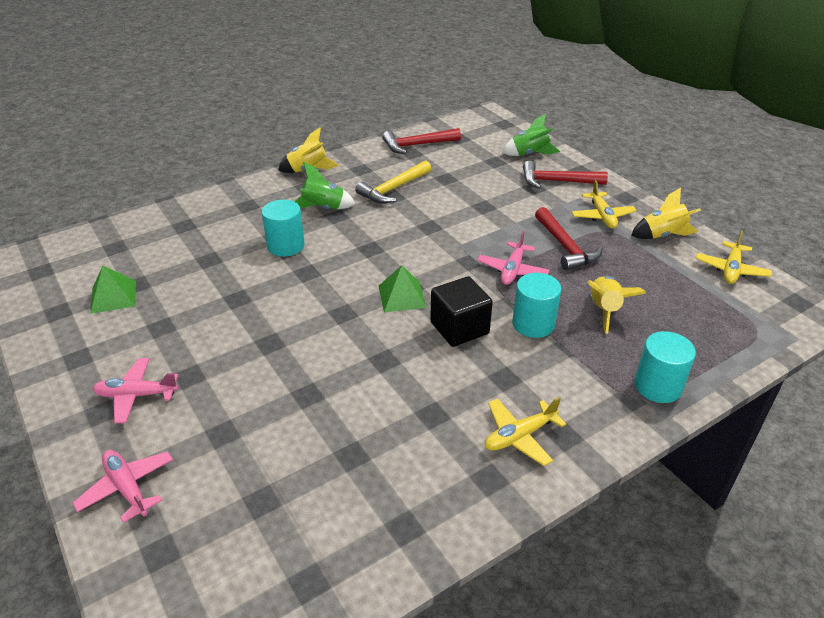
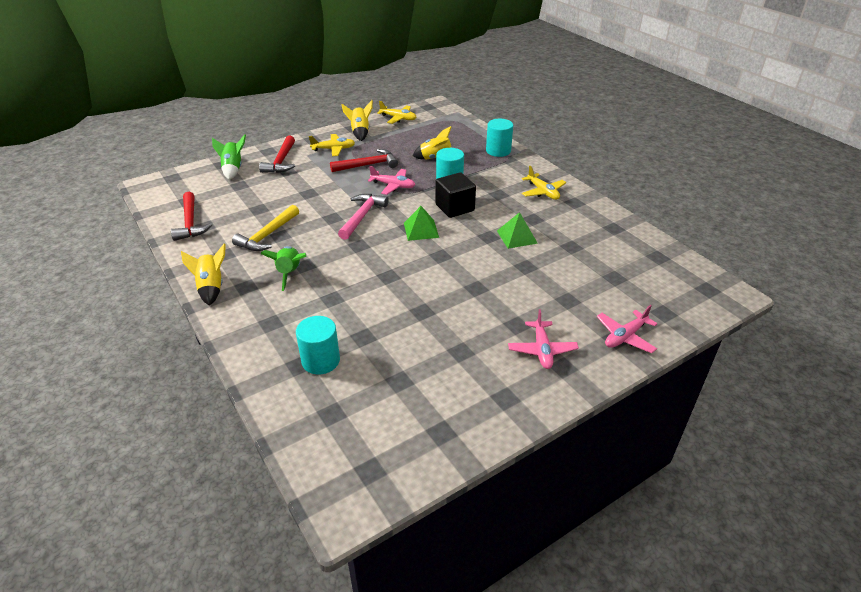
camera: 90 degrees left, 0 degrees up
(113, 296) = (418, 394): green pyramid -> green pyramid (516, 237)
(286, 246) = (347, 291): turquoise cylinder -> turquoise cylinder (320, 360)
(393, 189) = (267, 235): yellow hammer -> yellow hammer turned 75 degrees clockwise
(433, 248) = (362, 216): none -> pink hammer

